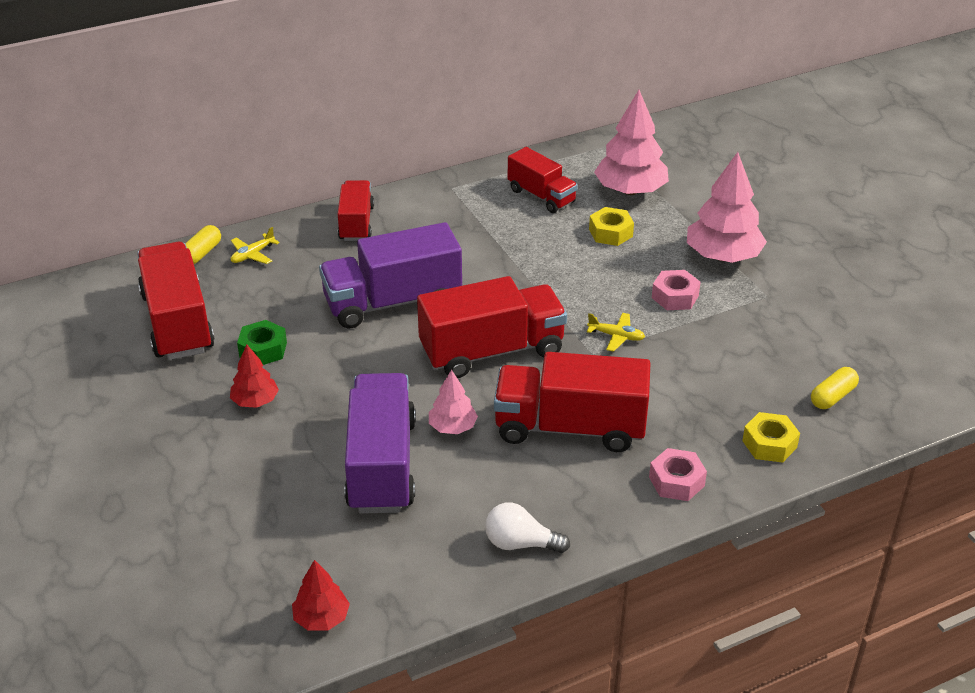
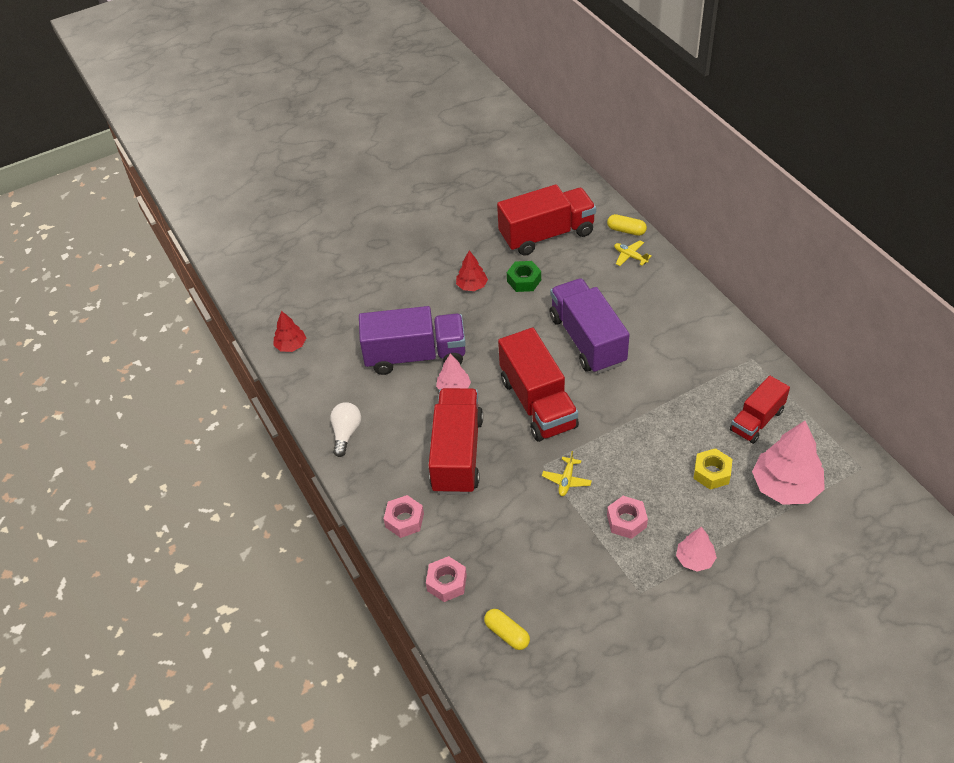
camera: 90 degrees right, 10 degrees up
(356, 223) = (684, 306): red truck -> none
(722, 256) = (695, 559): pink tree -> pink tree, size x0.54
(769, 444) = (446, 583): yellow nut -> pink nut

